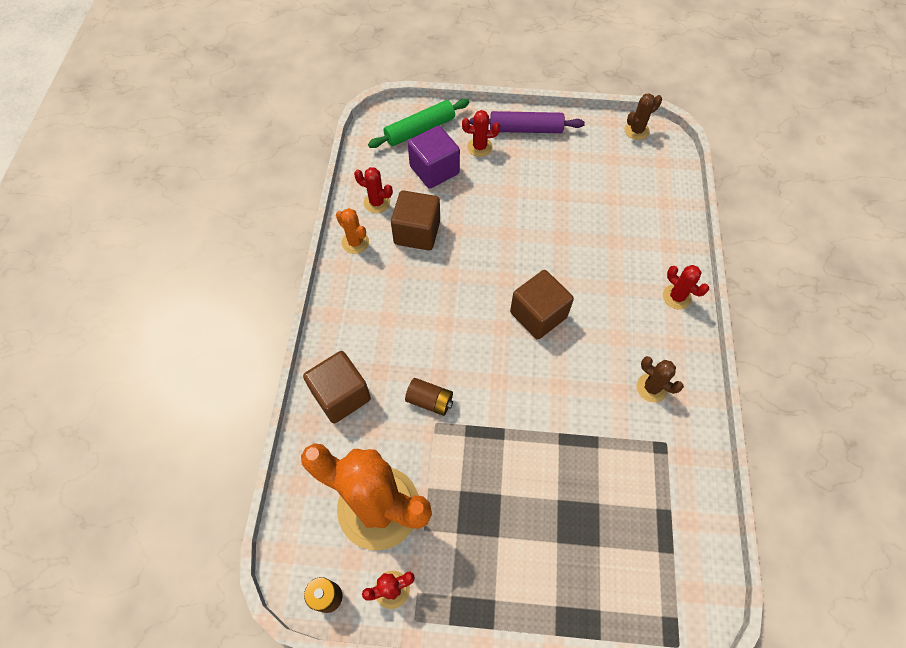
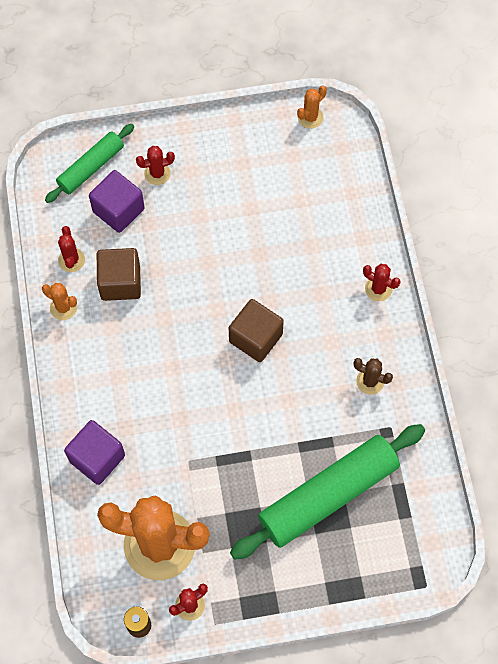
camera: 15 degrees left, 5 degrees up
(341, 395) = (97, 458): brown cube -> purple cube
(377, 202) = (71, 260): red cactus -> red cactus turned 75 degrees clockwise
(430, 401) = (178, 443): brown battery -> none
(525, 129) = (198, 141): purple rolling pin -> none
(580, 501) = (328, 495): none -> green rolling pin
(636, 131) = (310, 117): brown cactus -> orange cactus

